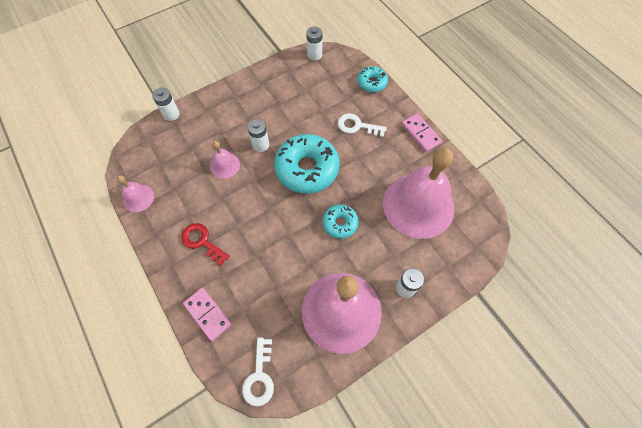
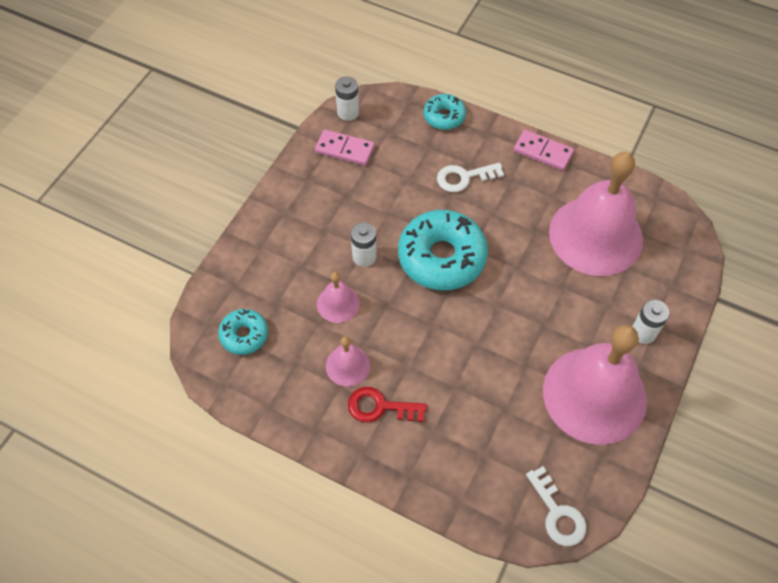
camera: 30 degrees left, 5 degrees down
(138, 198) = (257, 399): pink bell -> pink bell (348, 365)
(171, 114) = (217, 275): white battery -> none
(208, 314) = (450, 482): pink domino -> pink domino (344, 149)
(340, 223) = (525, 300): turquoise donut -> turquoise donut (244, 335)

